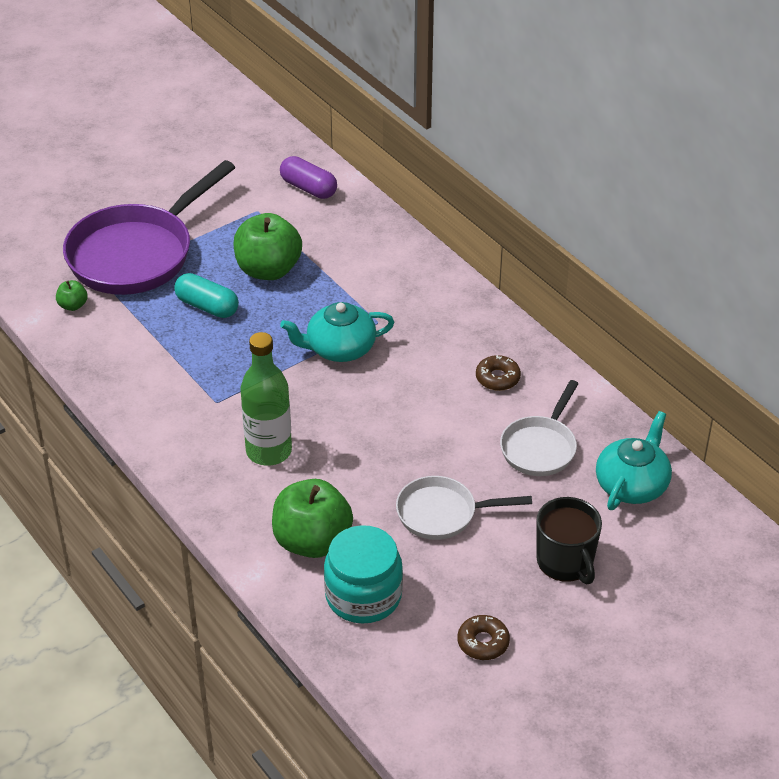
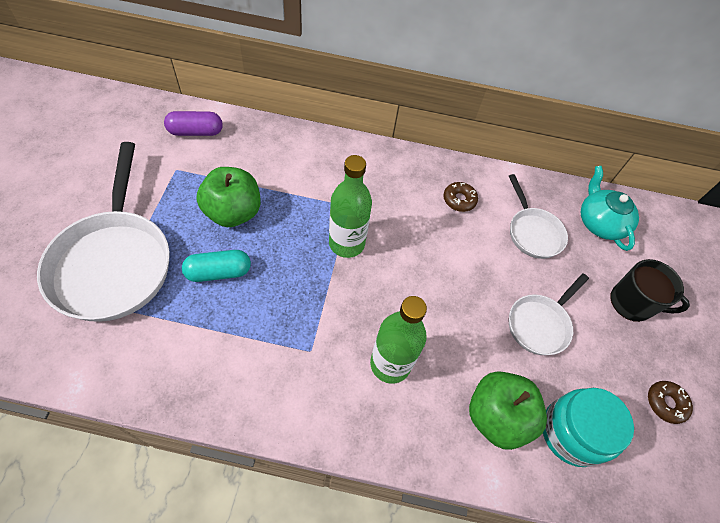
camera: 50 degrees left, 15 degrees up
(73, 305) = (103, 347): green apple -> none
(137, 254) = (114, 262): purple pan -> white pan
(339, 348) = (346, 243): turquoise teapot -> green bottle

